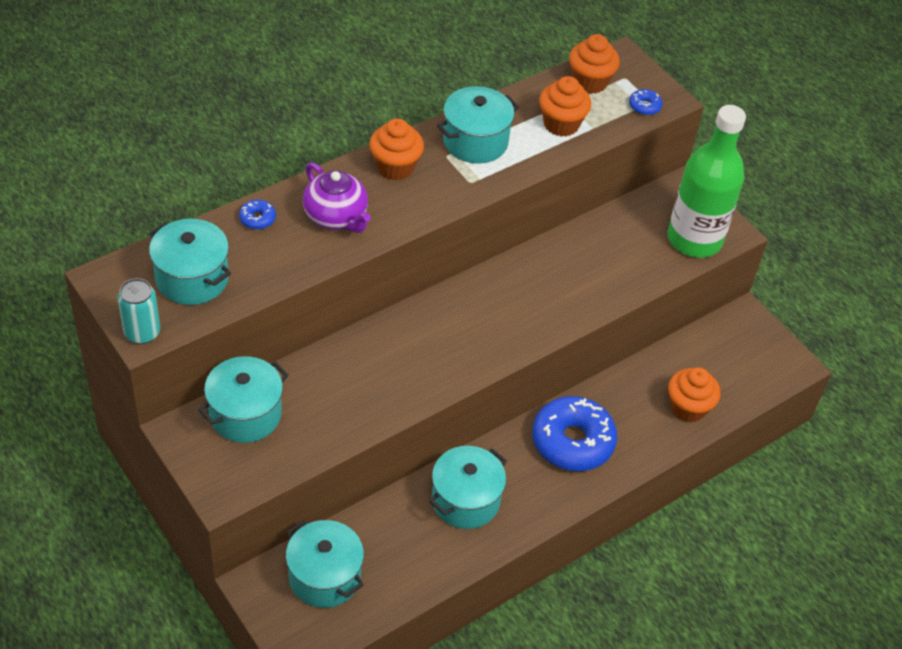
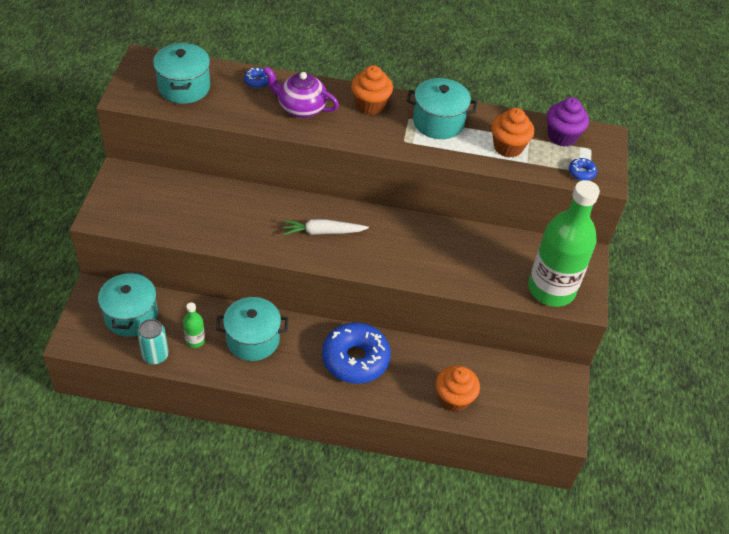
camera: 45 degrees right, 0 degrees up
(142, 332) = (125, 95): turquoise can -> turquoise can (155, 355)
(245, 414) = (161, 189): turquoise pot -> none
(336, 217) = (301, 108): purple teapot -> purple teapot turned 105 degrees clockwise
(415, 547) = (195, 340): none -> green bottle
(453, 335) = (322, 232): none -> white carrot
(590, 82) = (562, 136): orange cupcake -> purple cupcake

